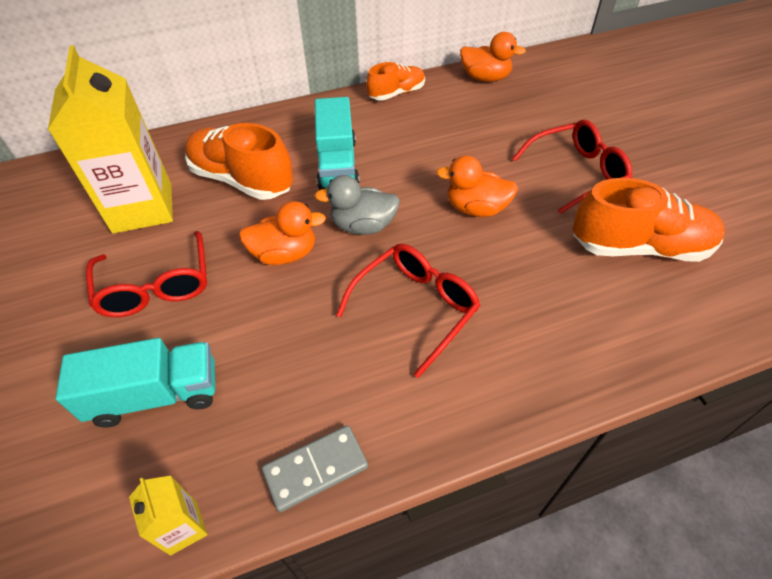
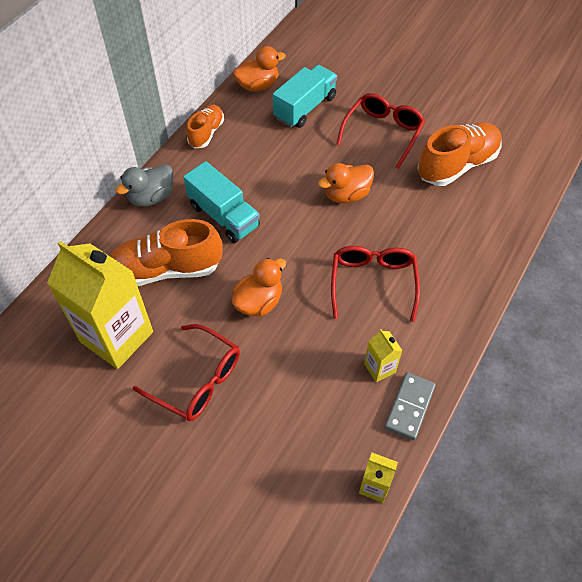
camera: 40 degrees left, 5 degrees up
(156, 395) = (279, 439): turquoise truck -> turquoise truck (305, 107)
(329, 400) = (379, 368): none -> yellow carton
(363, 226) = (288, 250): grey duck -> grey duck (151, 197)

